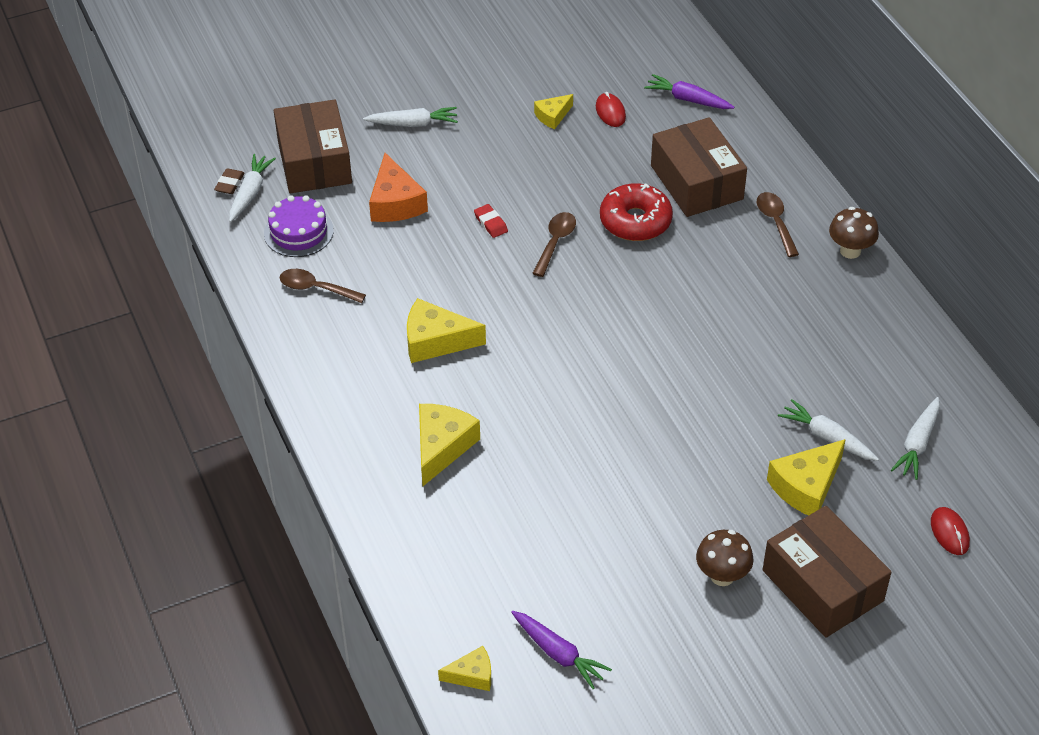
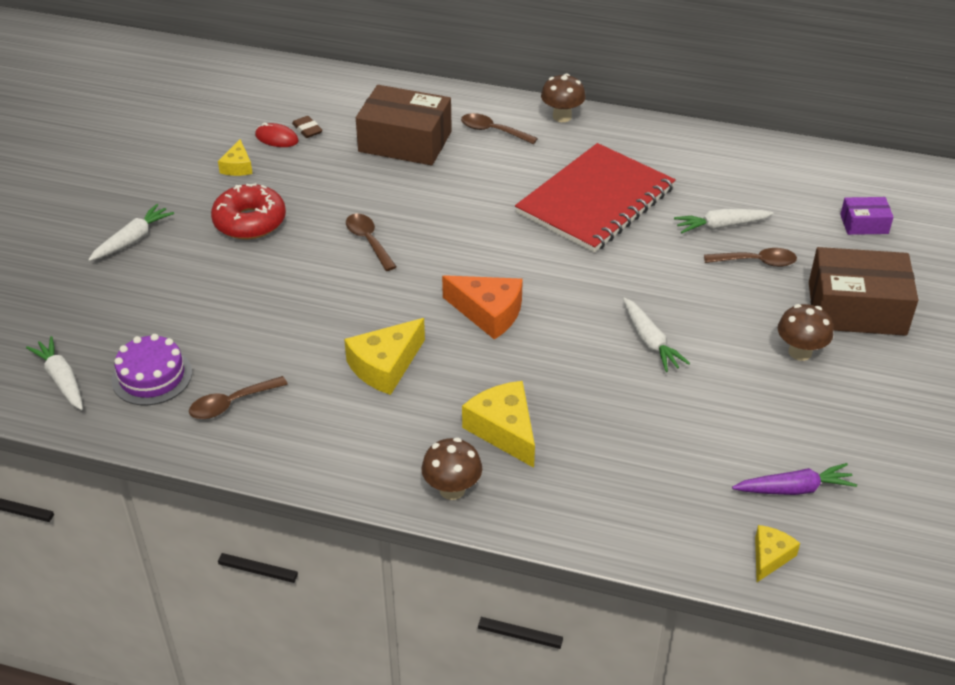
camera: 50 degrees left, 5 degrees down
(230, 184) = (31, 386): brown eraser -> brown eraser (307, 129)
(314, 162) = (86, 319): brown box -> none
(356, 455) = (452, 490): none -> brown mushroom
(395, 202) = (203, 300): orange cheese -> orange cheese (488, 313)
(490, 223) = (301, 262): red eraser -> none
(635, 221) = (402, 191): red donut -> red donut (250, 221)
(688, 99) = (319, 98): purple carrot -> none
(763, 340) = (595, 201): none -> red notebook
(806, 486) = (756, 262): yellow cheese -> brown spoon
(917, 444) = (770, 191): white carrot -> white carrot (650, 341)
(949, 532) = (864, 224): red mouse -> purple box

